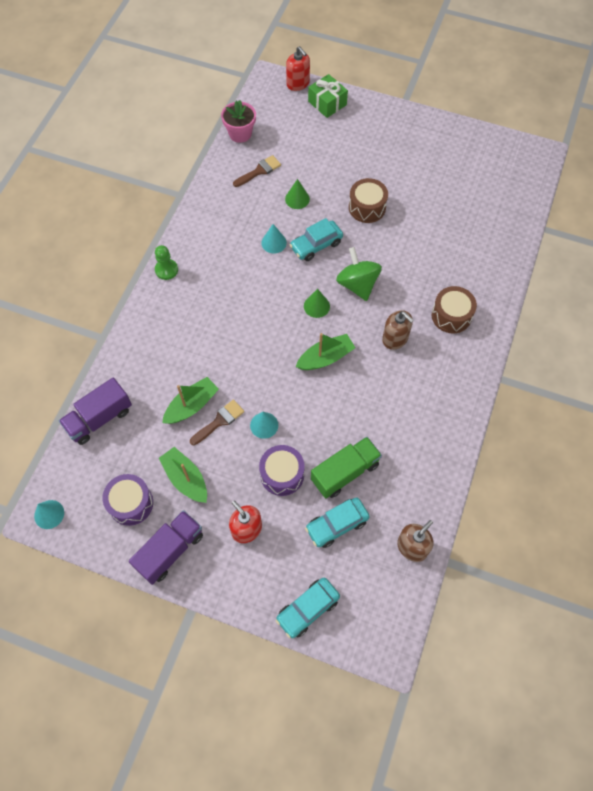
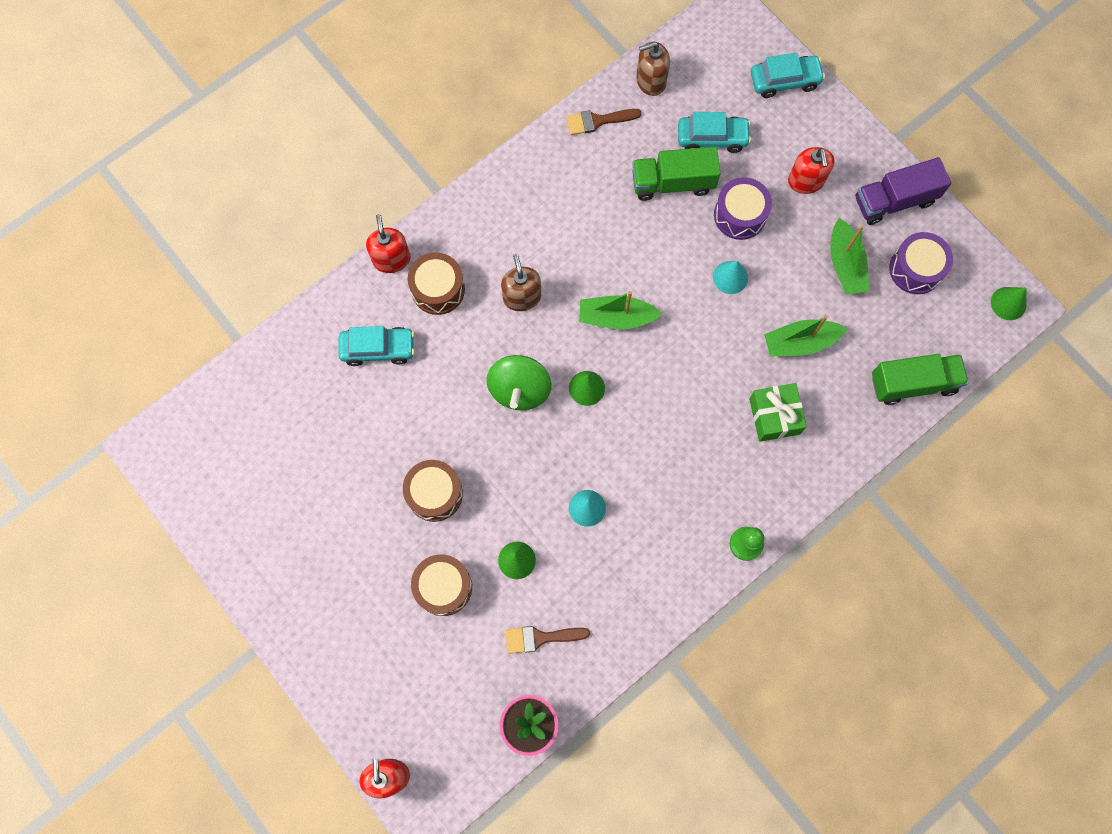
camera: 150 degrees left, 10 degrees up
(49, 514) = (1008, 303): turquoise cone -> green cone
(99, 418) = (913, 383): purple truck -> green truck
(219, 421) = (777, 308): brown brush -> brown brush (597, 121)
(316, 245) = (535, 473): turquoise car -> turquoise car (378, 349)
(327, 103) = (370, 709): green gift -> green gift (774, 416)
(329, 168) = (443, 587): none -> brown drum
(494, 318) = (391, 259): none -> red soap dispenser

